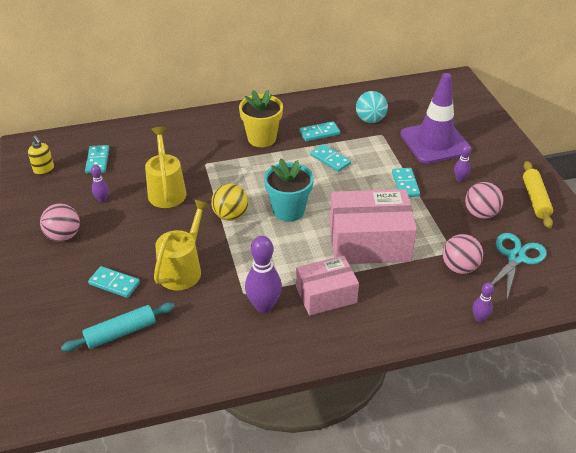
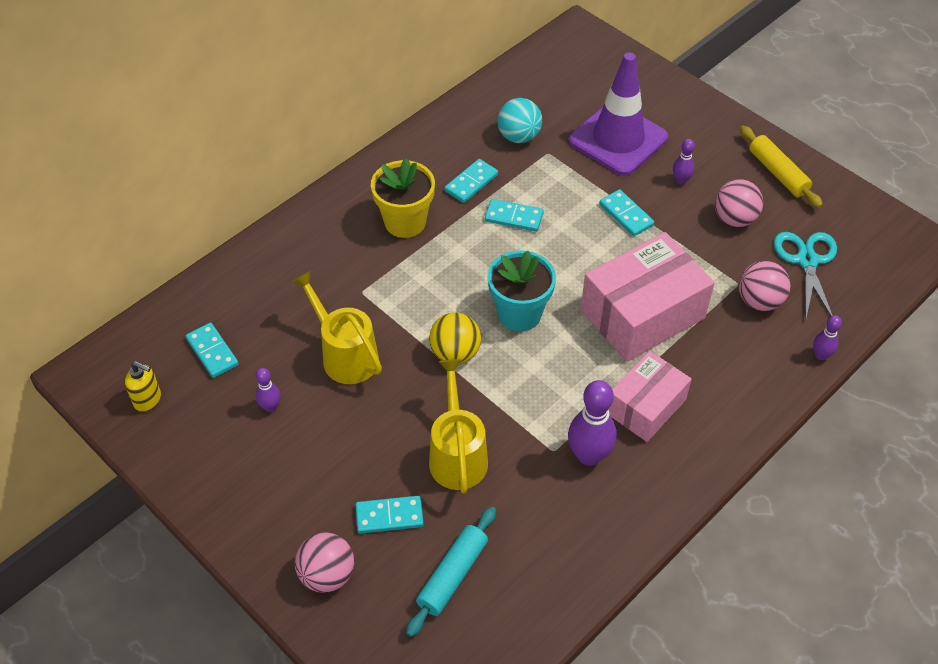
camera: 30 degrees left, 10 degrees up
(64, 236) = (265, 483): pink ball -> pink ball (327, 575)

